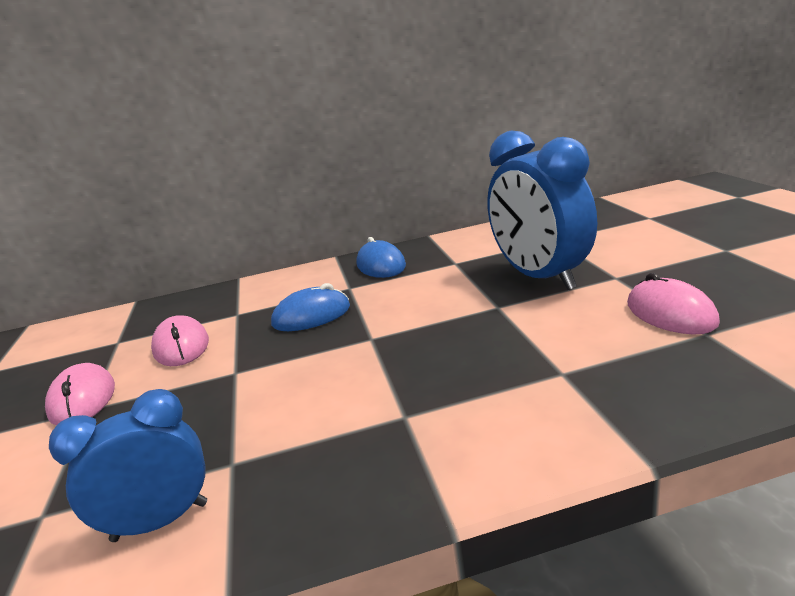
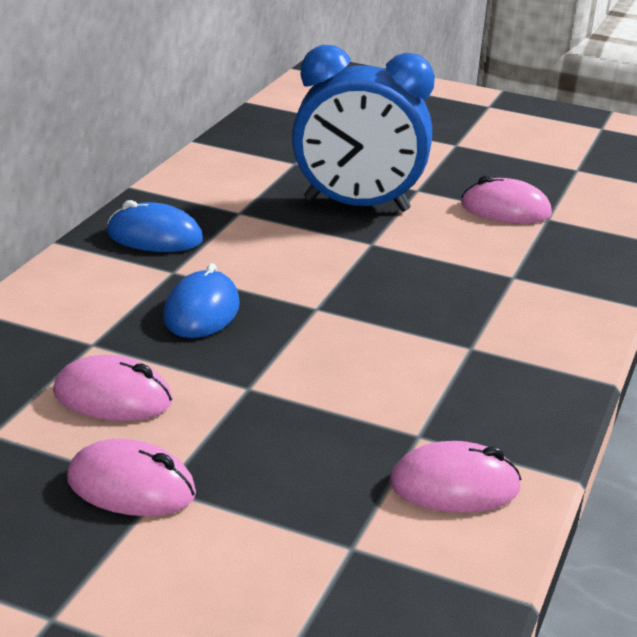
camera: 60 degrees left, 5 degrees up
(160, 521) = (454, 486): blue clock -> pink mouse

